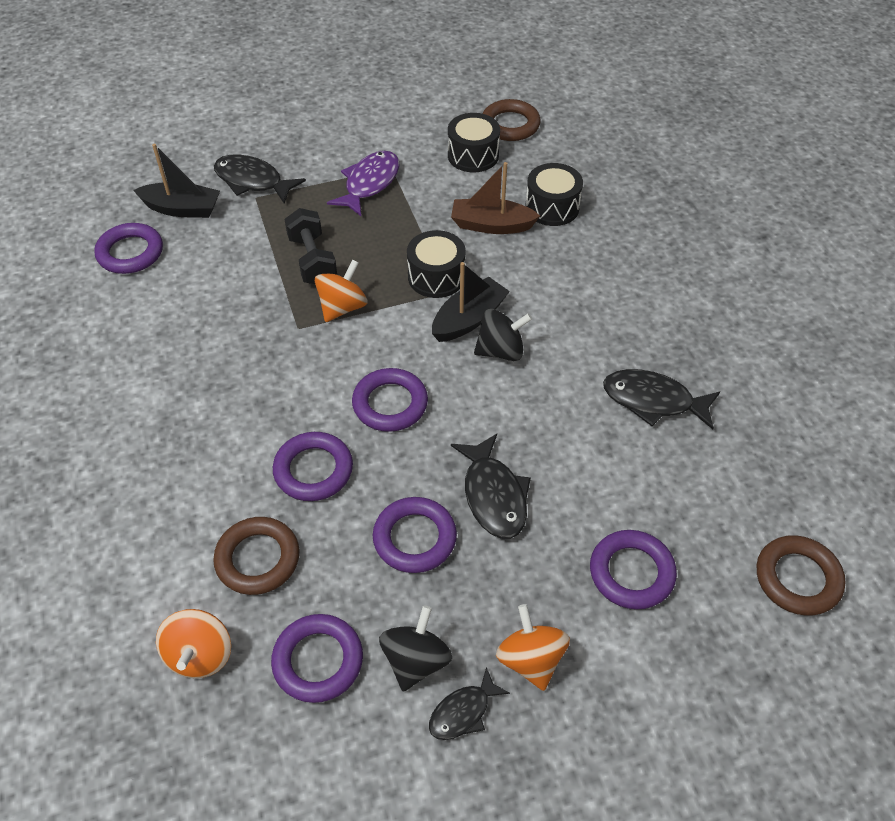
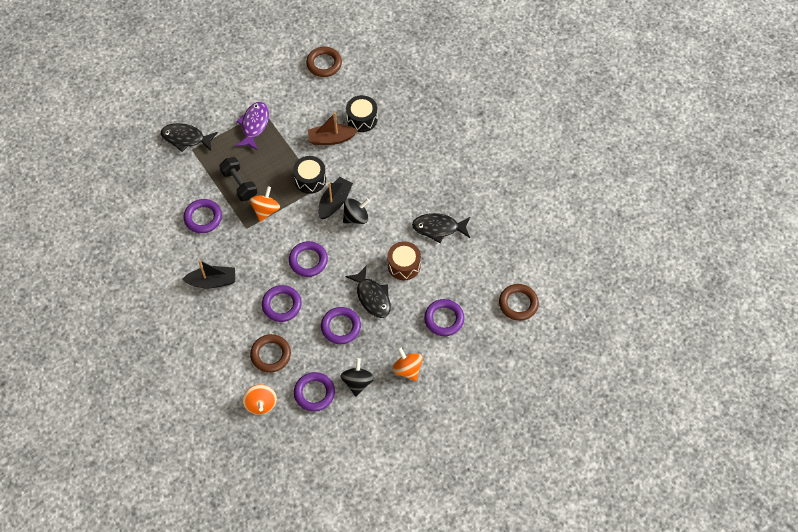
camera: 15 degrees left, 10 degrees up
(130, 253) = (135, 202): purple ring -> purple ring (203, 218)
(182, 209) = (152, 167): black boat -> black boat (212, 281)
(463, 712) = (384, 398): black fish -> none
(473, 155) = (308, 91): black drum -> none
(571, 451) = (404, 265): none -> brown drum

